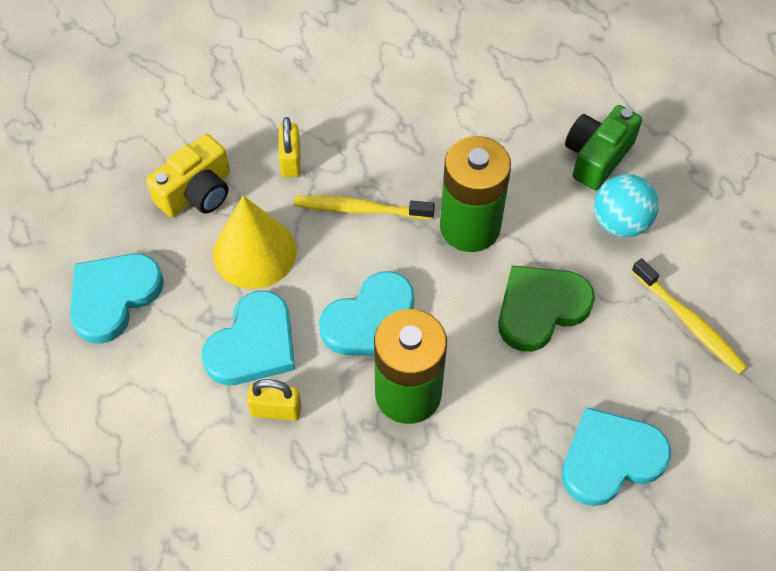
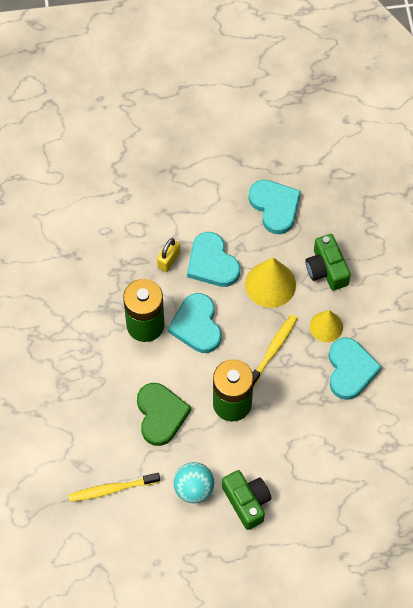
camera: 115 degrees right, 5 degrees up
(197, 192) = (326, 269): yellow camera -> green camera
(290, 161) = (326, 326): yellow padlock -> yellow cone
(610, 458) = (59, 404): turquoise heart -> turquoise heart (350, 370)

